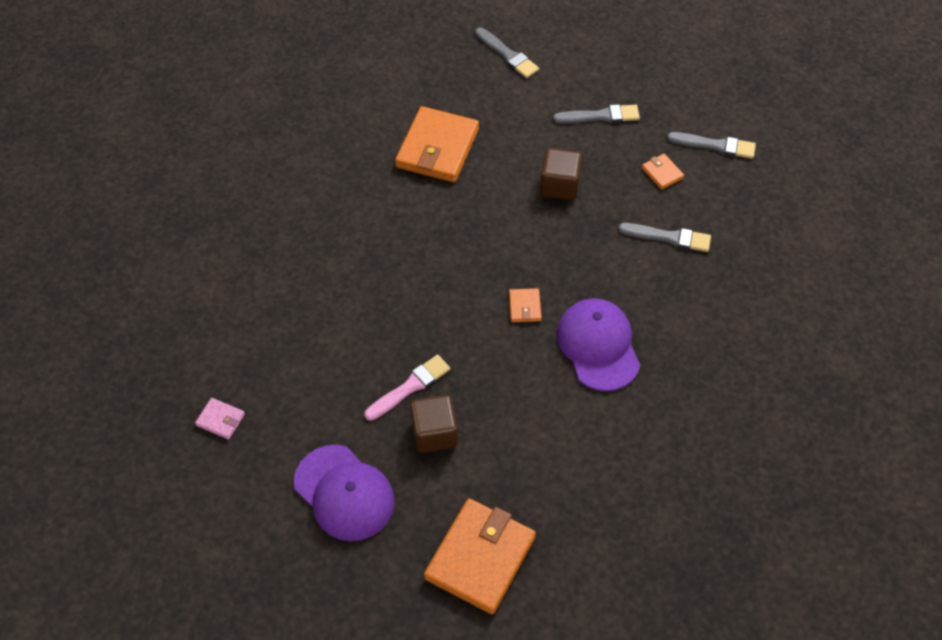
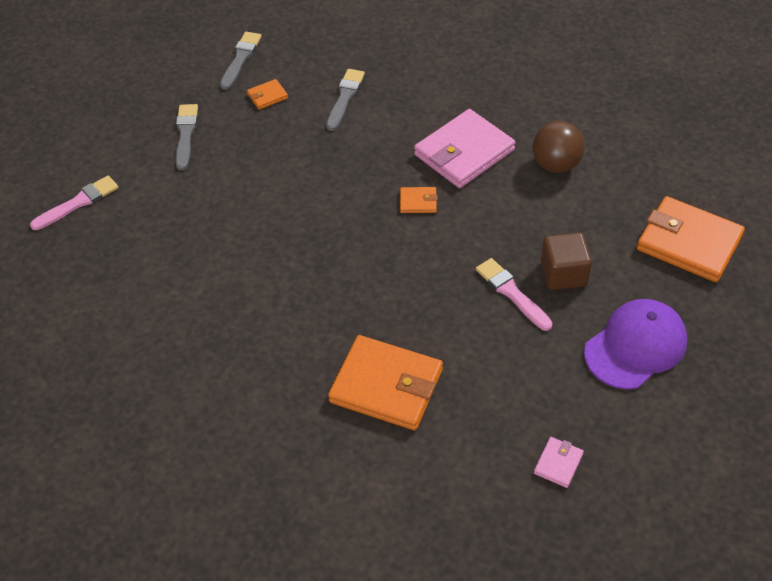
camera: 85 degrees left, 5 degrees down
(437, 148) = (201, 267): orange wallet -> orange wallet (386, 386)
(508, 55) = (78, 203): grey brush -> pink brush
(559, 185) = (271, 169): brown cube -> none
(587, 432) = (556, 165): none -> brown ball
(598, 346) = (464, 152): purple cap -> pink wallet

